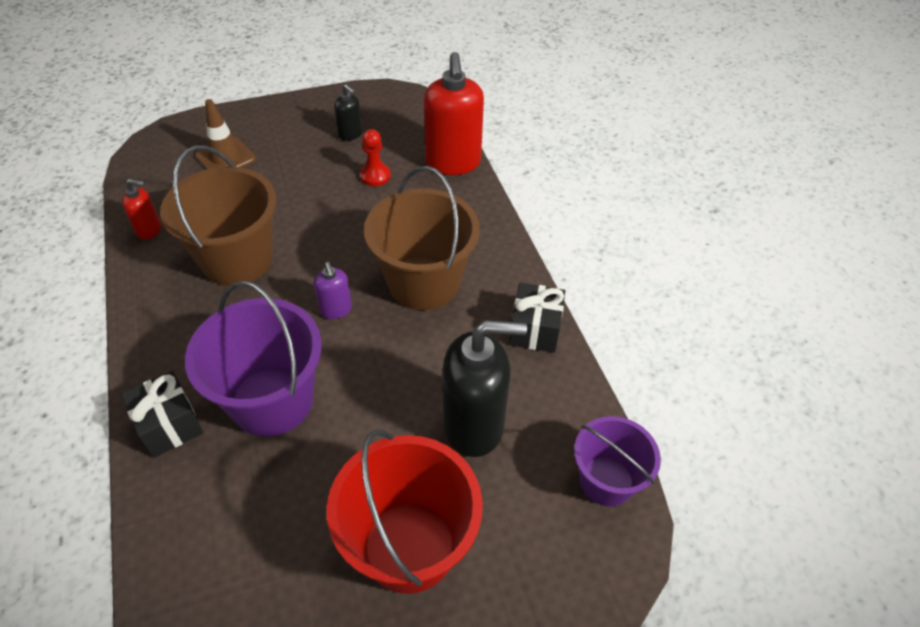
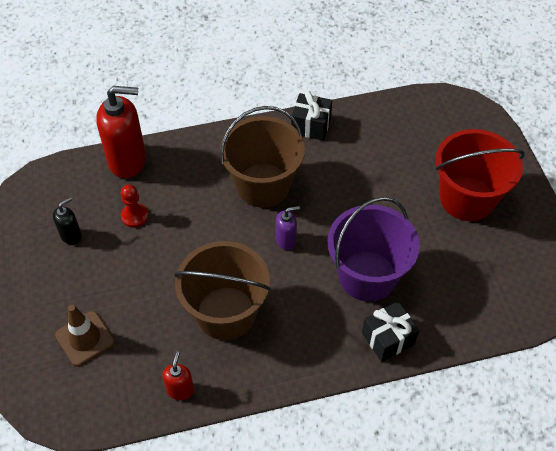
camera: 85 degrees left, 5 degrees up
(474, 425) = (386, 163): black soap dispenser -> none
(606, 481) = (421, 105): purple bucket -> none

